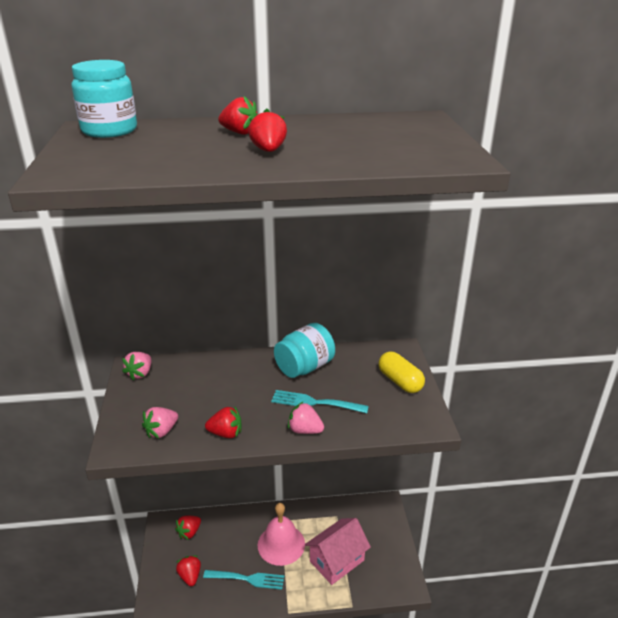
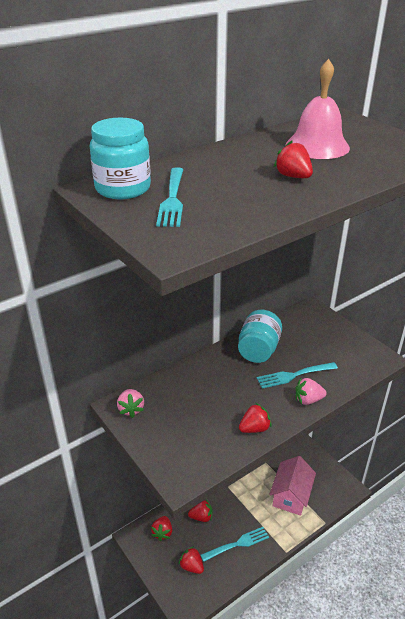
camera: 30 degrees left, 5 degrees up
(130, 145) = (172, 199): none -> turquoise fork
(161, 431) = (203, 450): pink strawberry -> none
(240, 133) = (238, 164): red strawberry -> red strawberry (201, 517)
(281, 544) = (242, 504): pink bell -> pink bell (317, 146)
(400, 381) = (334, 334): yellow capsule -> none

